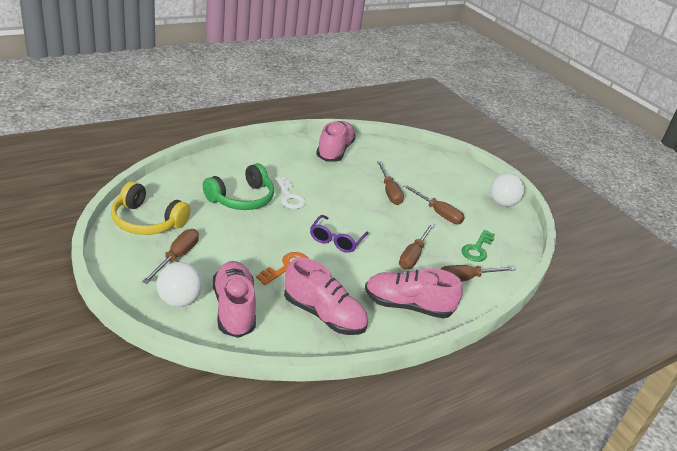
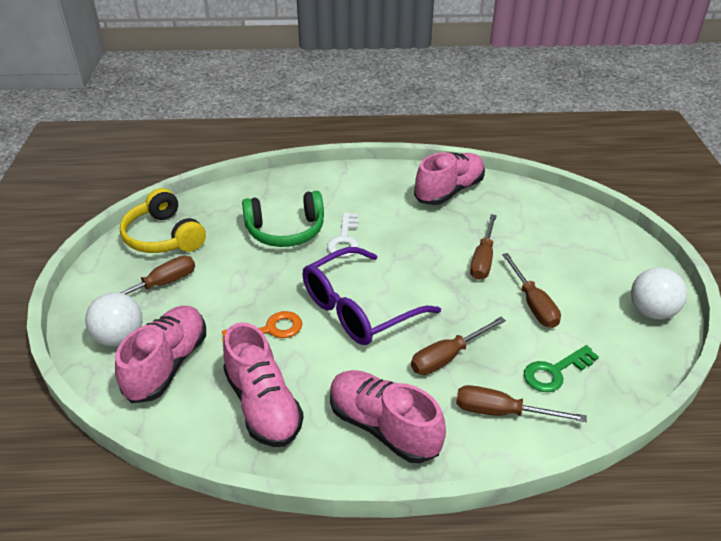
camera: 35 degrees right, 5 degrees up
(336, 240) = (358, 309): purple glasses -> purple glasses, size x1.69

